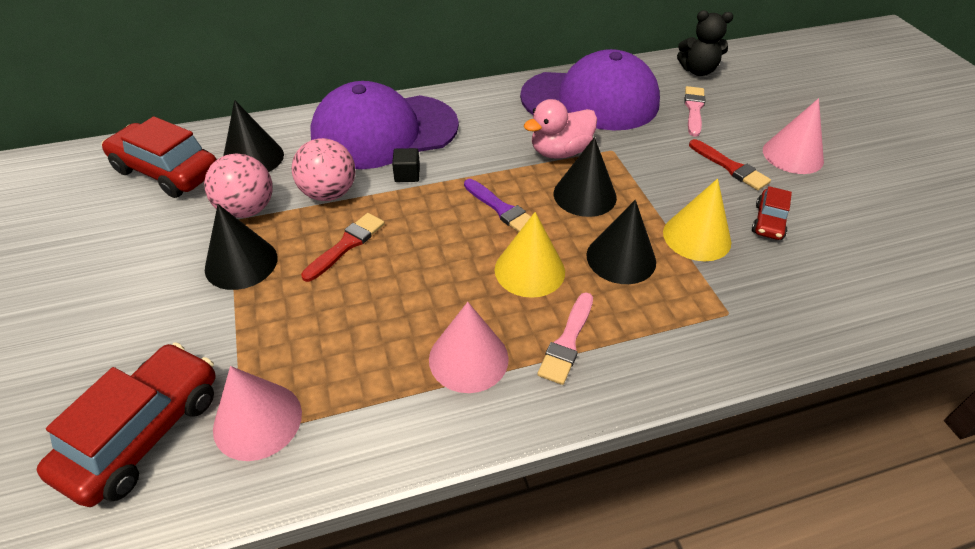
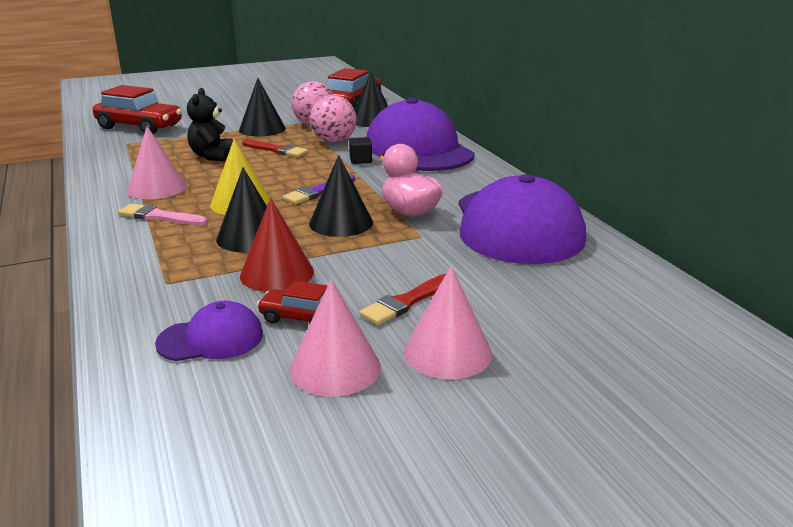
camera: 85 degrees right, 20 degrees down
(257, 420) = (135, 145): pink cone -> pink cone (335, 368)
(694, 109) = (531, 286): pink brush -> none
(696, 237) = (277, 273): yellow cone -> red cone
(698, 71) = (642, 295): black teddy bear -> black teddy bear (212, 156)
(815, 272) = (211, 339): none -> purple cap

